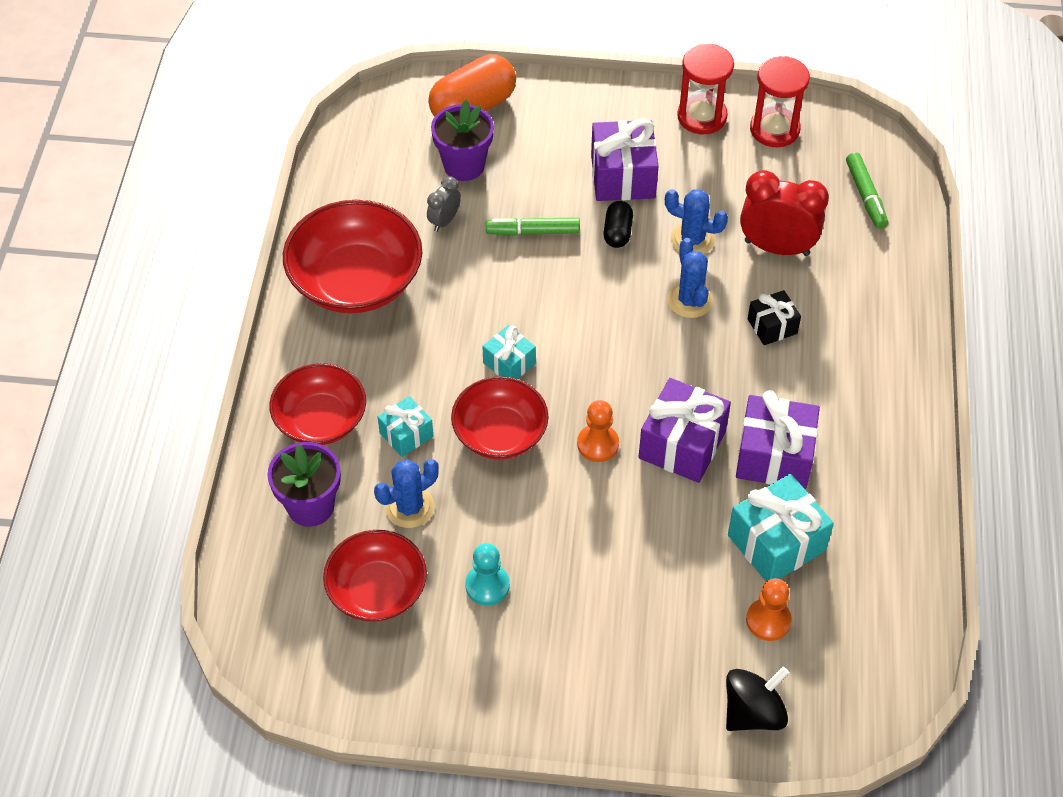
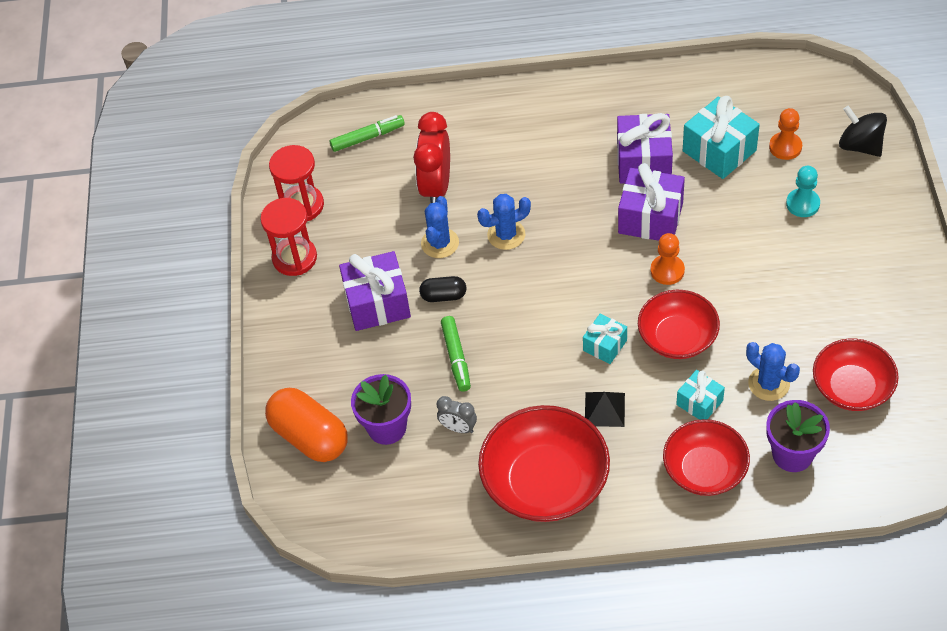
camera: 95 degrees left, 0 degrees up
(426, 347) = (604, 409): none -> black pyramid
(487, 586) = (820, 316): turquoise pawn -> turquoise pawn (802, 204)
(772, 326) = (519, 179): black gift -> none

